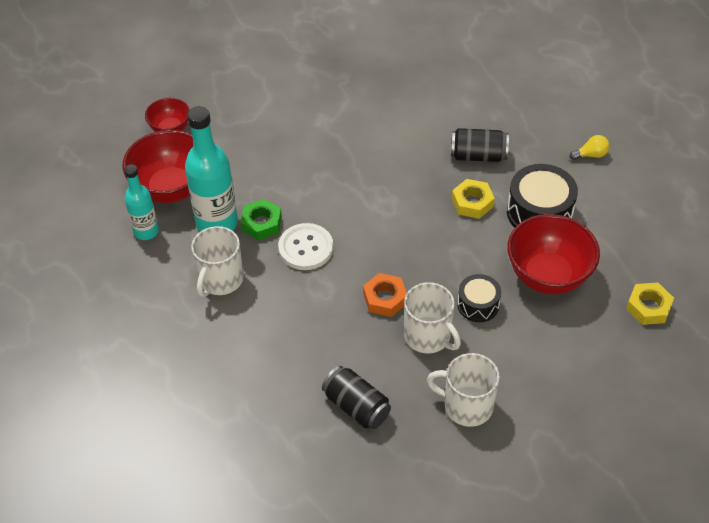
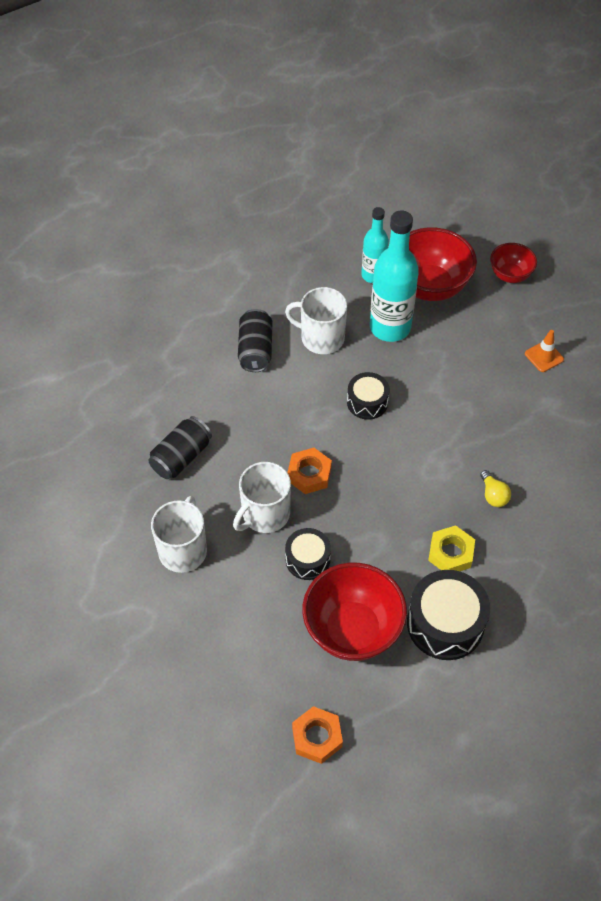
camera: 85 degrees right, 5 degrees up
(261, 223) = (395, 363): green nut -> none
(271, 117) = (544, 356): none -> orange traffic cone
(306, 248) = (367, 402): white button -> black drum
(478, 155) = (525, 559): black can -> black can (255, 350)
(591, 155) = (550, 686): yellow light bulb -> yellow light bulb (493, 495)
(648, 307) = (317, 737): yellow nut -> orange nut

